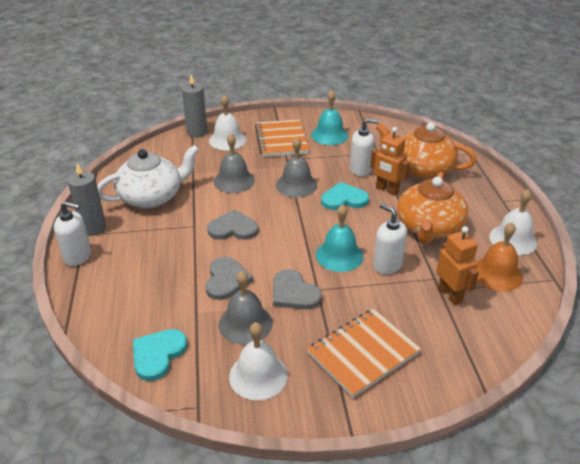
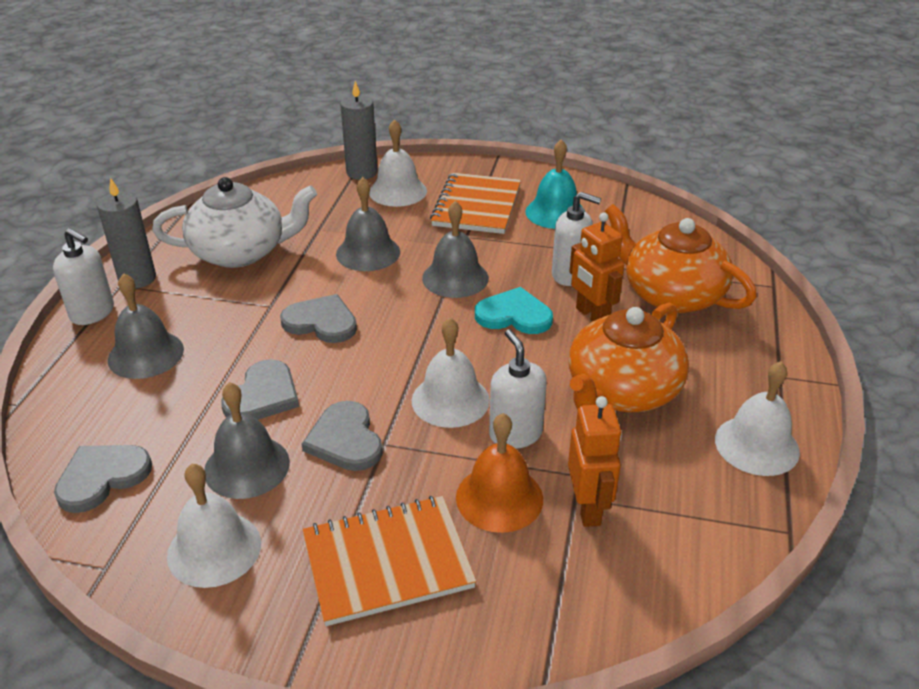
camera: 20 degrees right, 0 degrees up
(133, 273) = (146, 354): none -> grey bell
(158, 354) = (102, 477): turquoise heart -> grey heart
(339, 255) = (450, 400): turquoise bell -> white bell
(497, 273) = (691, 495): orange bell -> orange bell (499, 498)

